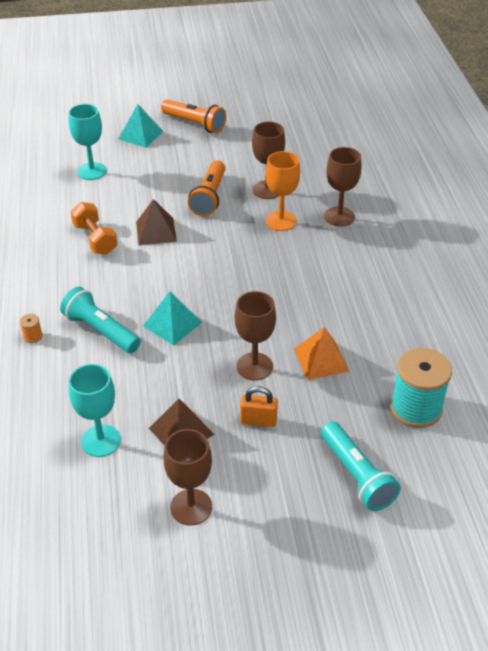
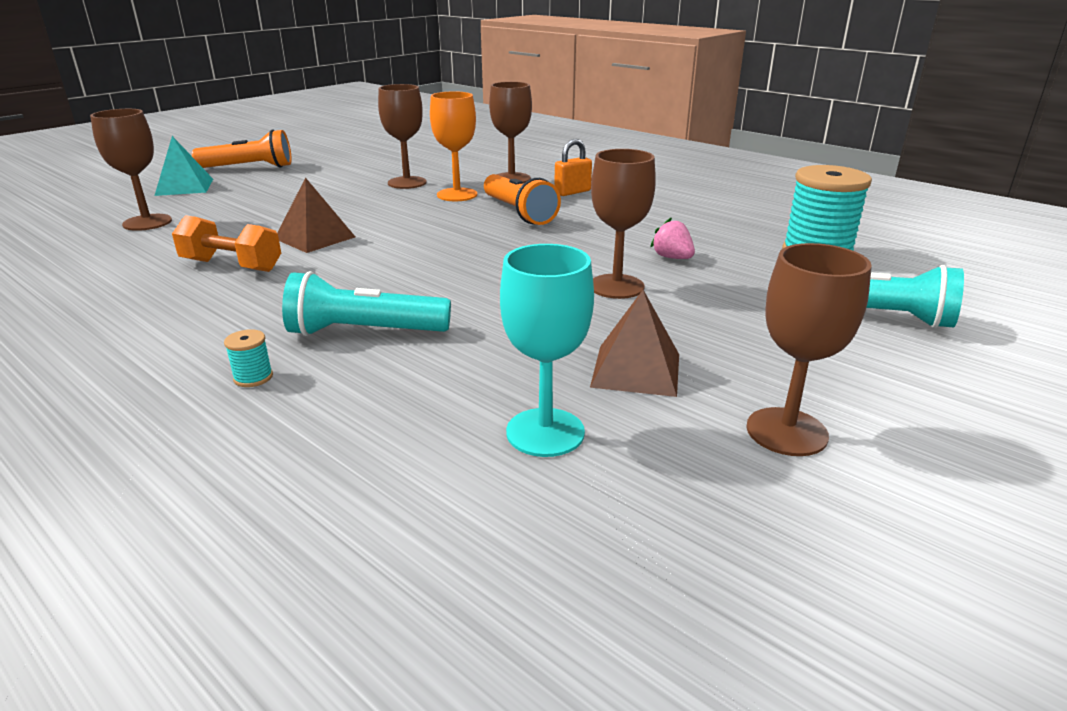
camera: 40 degrees left, 15 degrees down
(33, 336) = (253, 377): orange spool -> turquoise spool
(92, 171) = (147, 222): turquoise goblet -> brown goblet
(172, 324) = (458, 292): turquoise pyramid -> none
(209, 197) = (346, 201): orange flashlight -> orange flashlight (518, 213)
(258, 420) = (703, 322): orange padlock -> orange padlock (572, 192)
(321, 359) = (672, 258): orange pyramid -> pink strawberry

